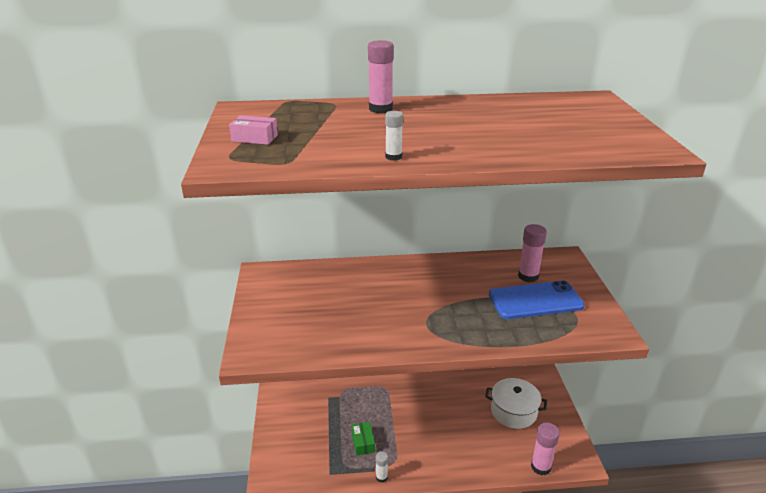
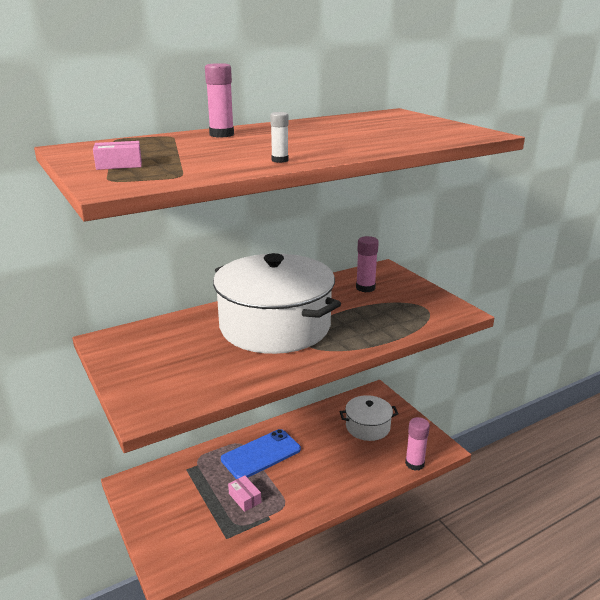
camera: 25 degrees left, 5 degrees down
(363, 442) = (245, 498): green box -> pink box
(381, 477) = (280, 522): white glue stick -> none
(411, 297) = (275, 326): none -> white pot
(535, 301) = (385, 304): blue phone -> blue phone (261, 454)

